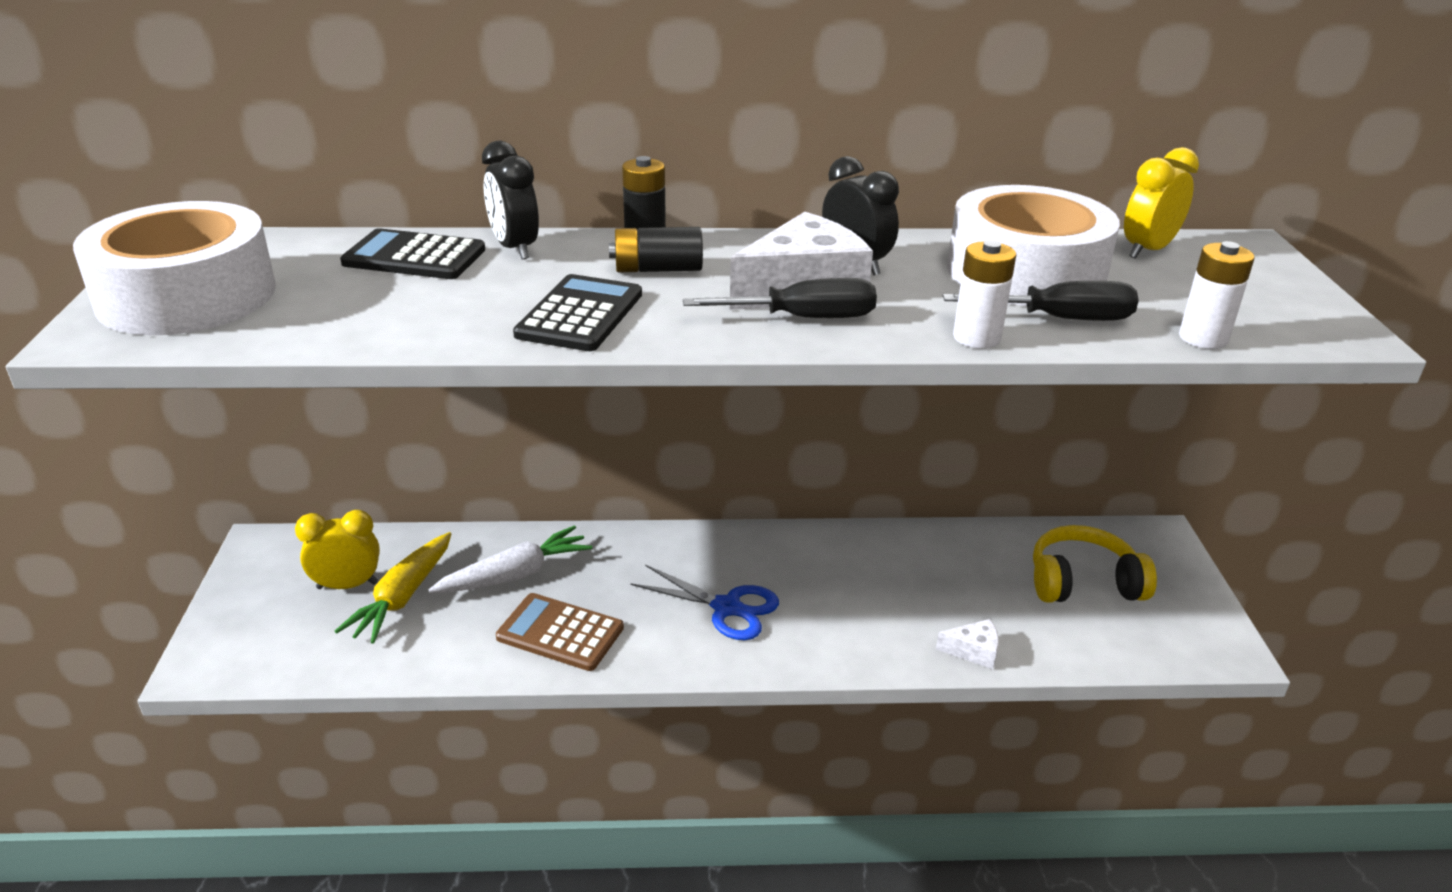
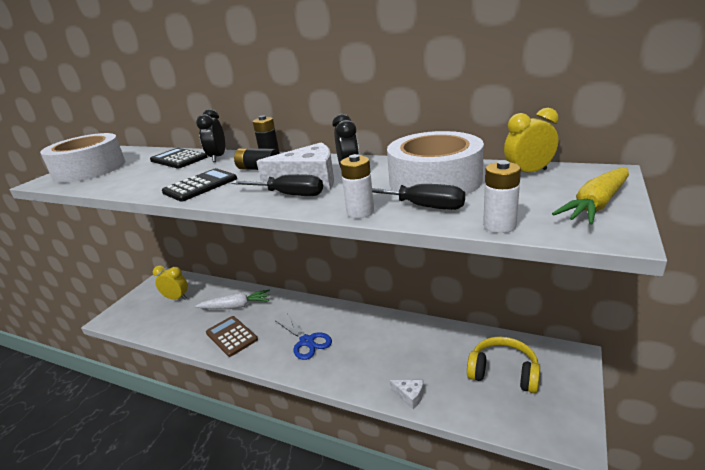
camera: 30 degrees right, 5 degrees down
(403, 597) = (190, 307): yellow carrot -> yellow carrot (596, 205)

